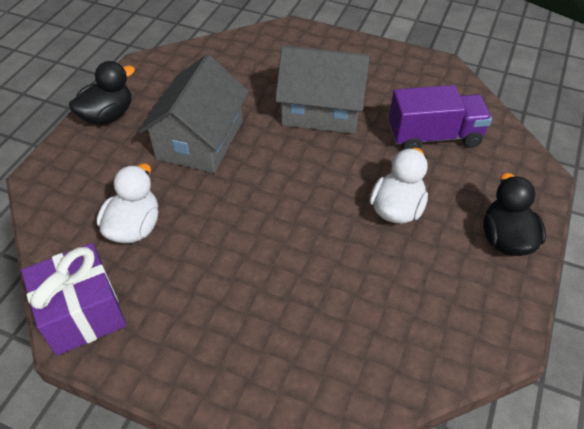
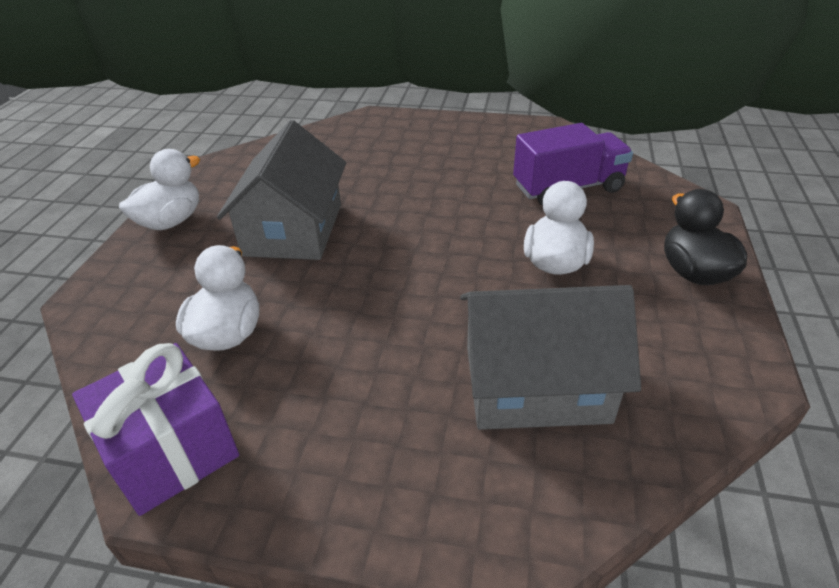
camera: 10 degrees left, 10 degrees down
(108, 115) = (171, 221): black duck -> white duck
(322, 109) = (431, 181): grey house -> grey house (536, 384)

